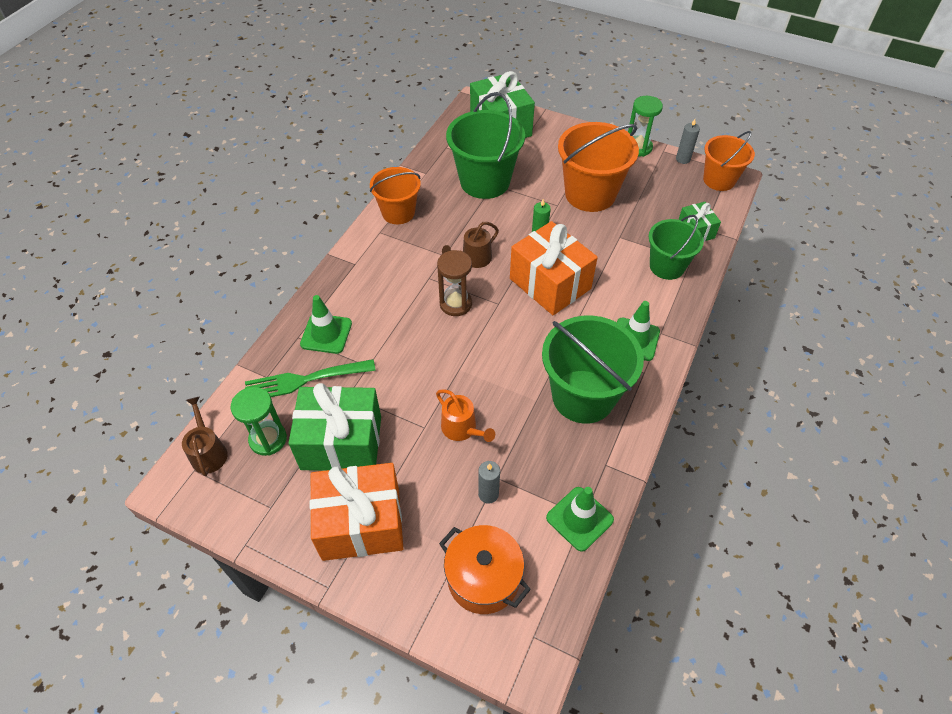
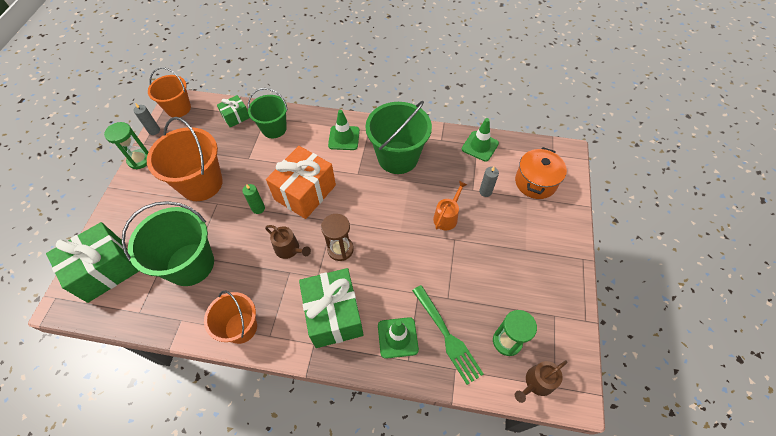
camera: 105 degrees left, 5 degrees up
(341, 442) = (488, 288): green gift -> green gift (334, 315)
(361, 523) = (536, 254): orange gift -> none

